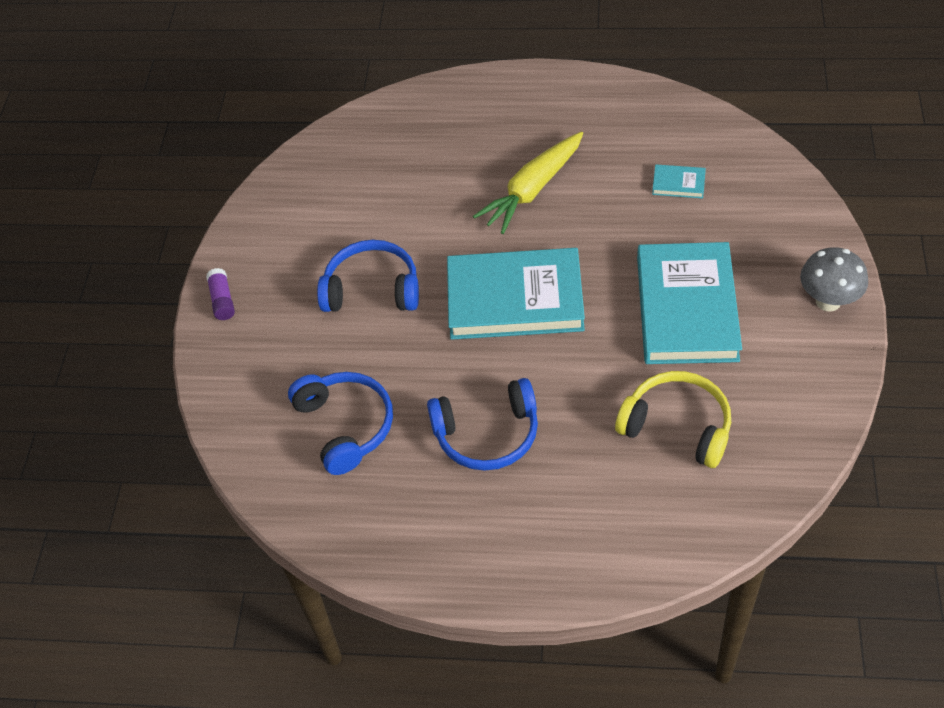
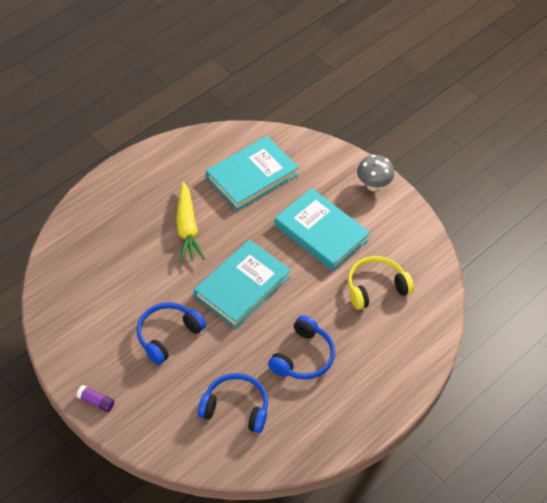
camera: 55 degrees left, 0 degrees up
(678, 184) = (252, 176): turquoise book -> turquoise book, size x2.49

